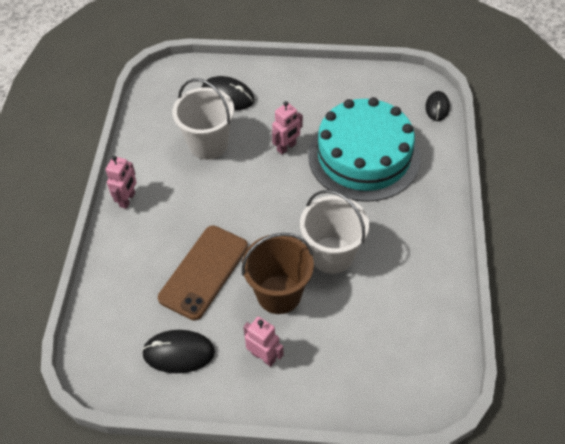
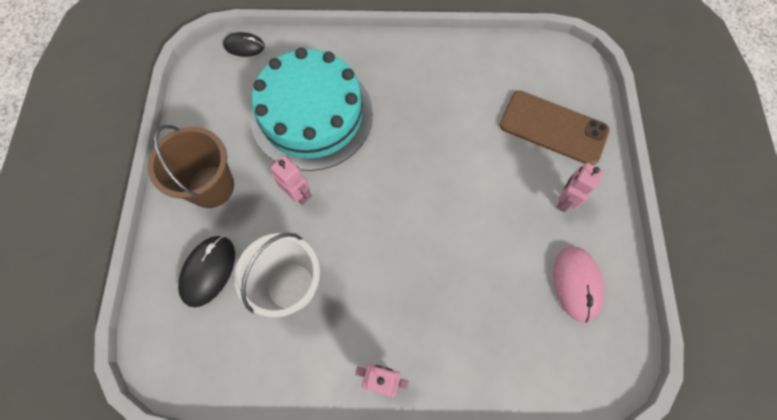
camera: 95 degrees left, 15 degrees up
(178, 353) = (576, 284): black mouse -> pink mouse
(204, 272) = (476, 269): brown phone -> brown phone (553, 128)
(279, 294) = (493, 190): brown bucket -> brown bucket (211, 186)
(332, 255) = (441, 143): white bucket -> none

